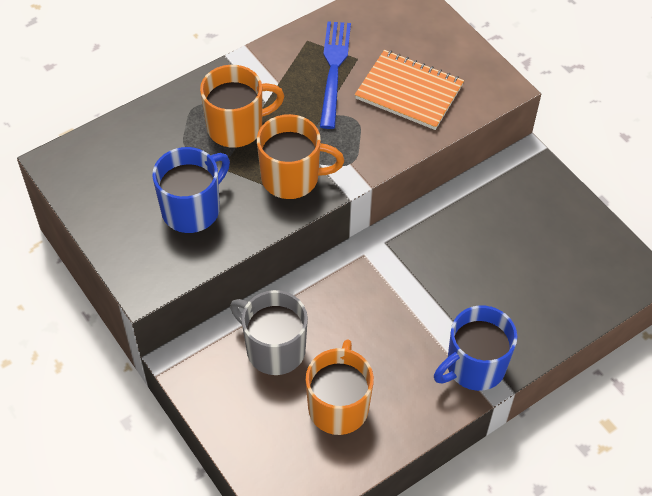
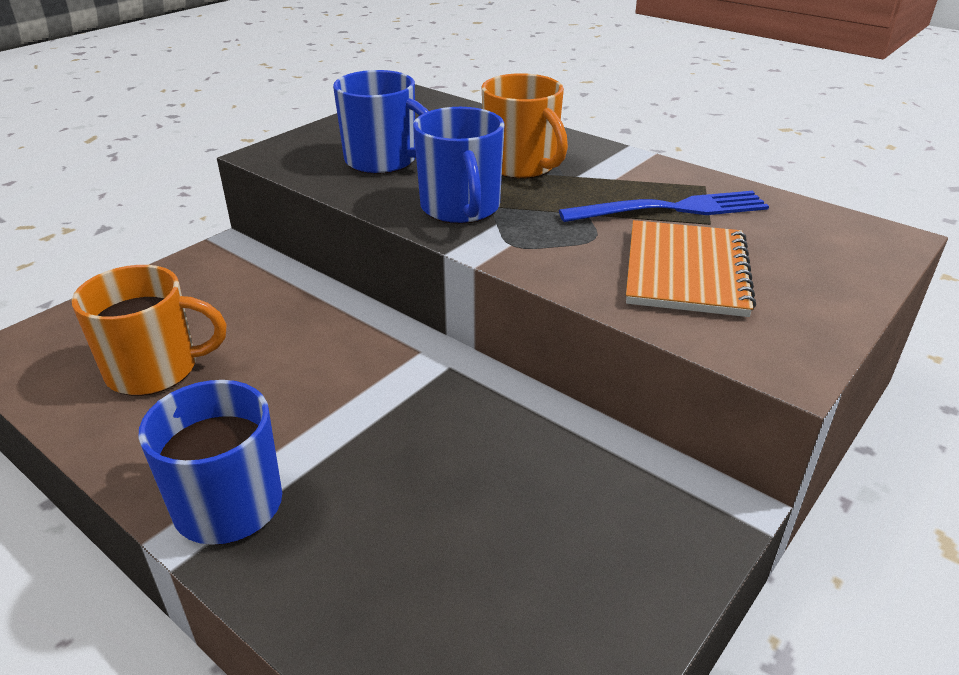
camera: 75 degrees right, 20 degrees down
(274, 349) = (247, 304): grey mug -> none
(292, 178) = (460, 208): orange mug -> blue mug

